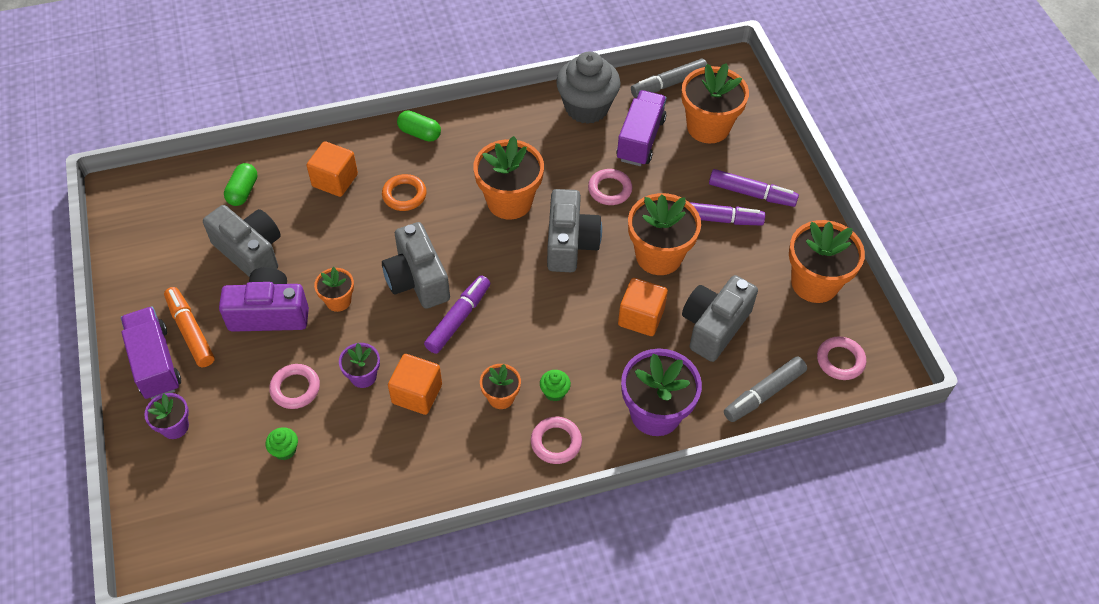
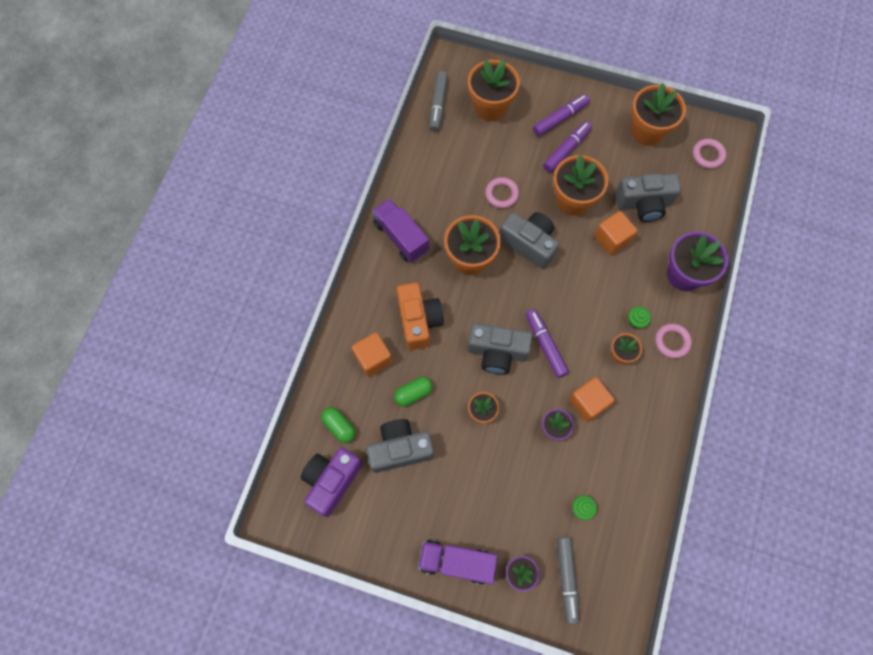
camera: 55 degrees left, 15 degrees up
(191, 331) = (444, 524): orange marker -> none
(269, 313) = (463, 463): purple camera -> purple camera (331, 481)
(295, 388) = (537, 477): pink ring -> none
(404, 195) = (419, 320): orange ring -> orange camera
(419, 133) = (369, 280): green capsule -> green capsule (413, 393)
(587, 107) = (423, 164): grey cupcake -> none
(640, 139) = (473, 151): purple truck -> purple truck (401, 237)
(714, 326) = (644, 204): grey camera -> grey camera turned 75 degrees counterclockwise
(763, 394) = (706, 209): grey marker -> grey marker (566, 579)

